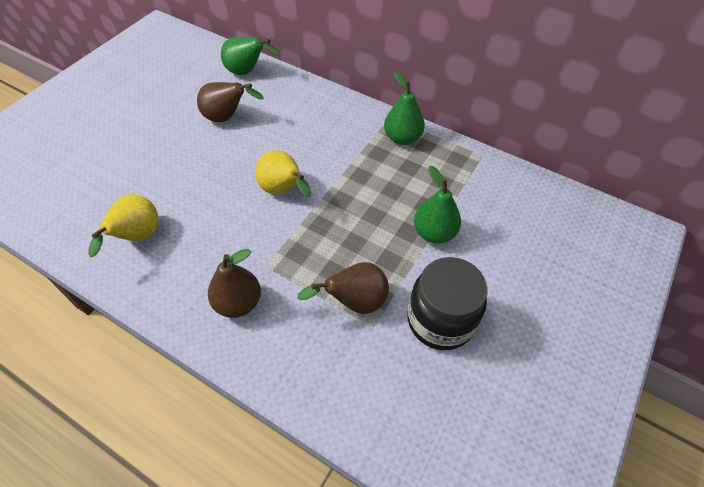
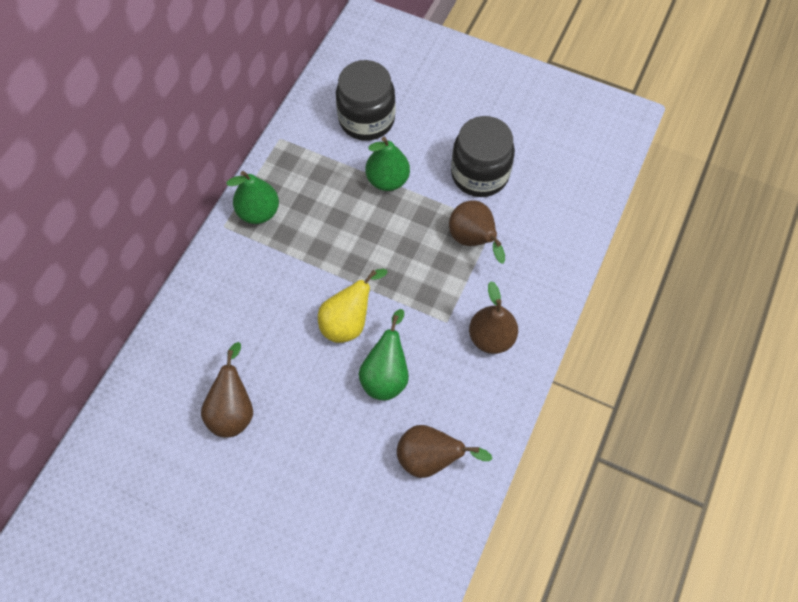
camera: 95 degrees left, 10 degrees up
(137, 237) = (430, 458): yellow pear -> brown pear
(247, 72) = (138, 405): green pear -> green pear (386, 375)
(509, 222) = (366, 119): none -> black jar

